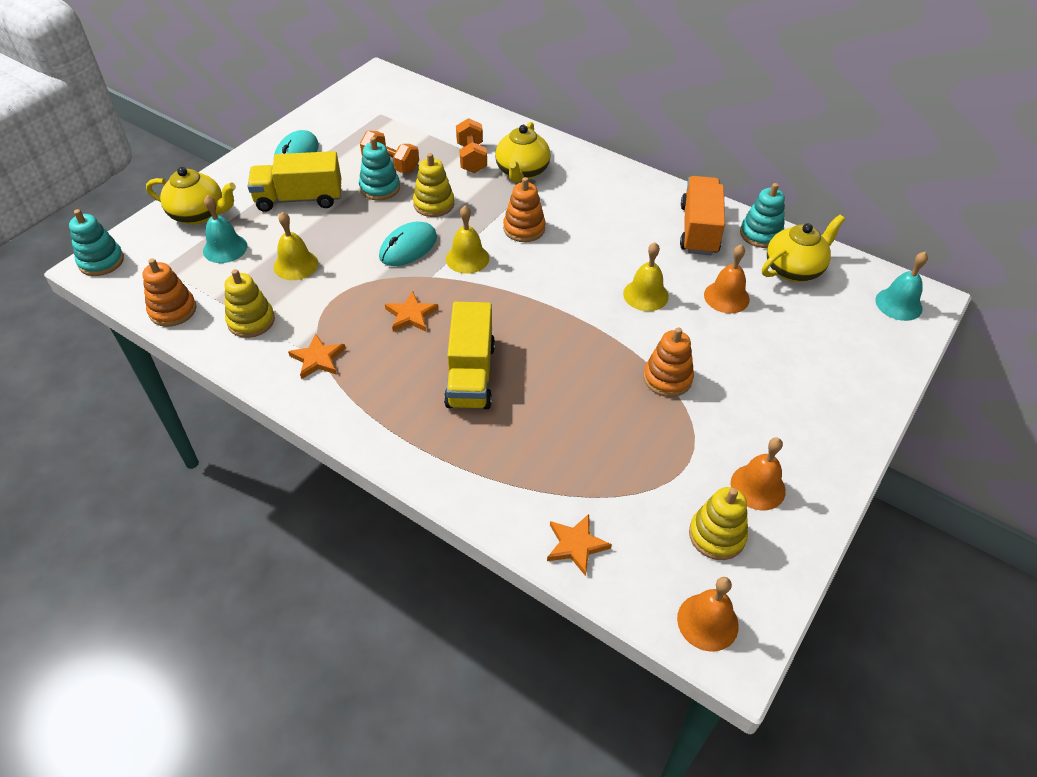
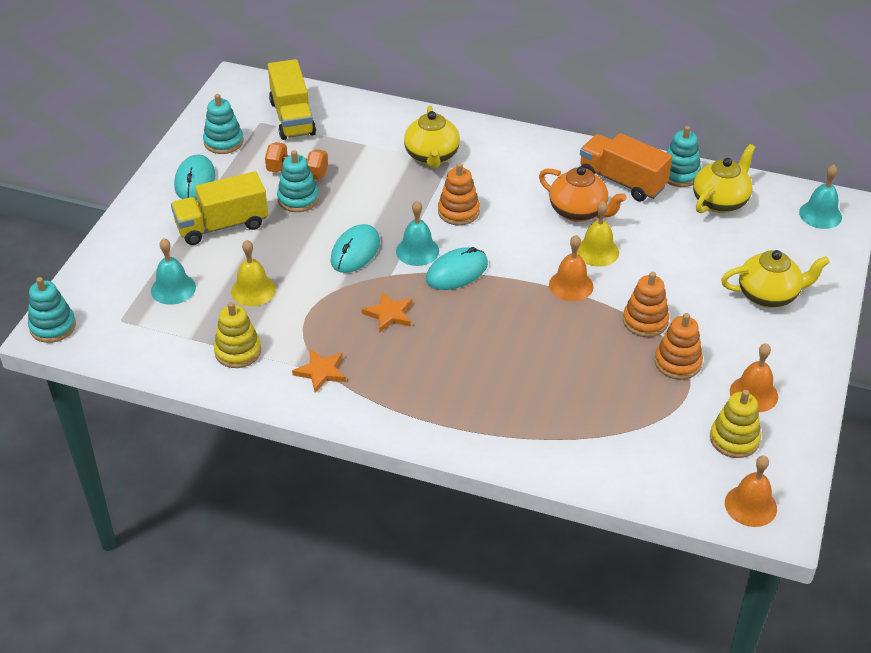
camera: 15 degrees left, 5 degrees down
(173, 310) = (154, 358): orange stacking toy -> orange stacking toy (677, 362)
(199, 214) = (127, 261): yellow teapot -> yellow teapot (768, 295)
(339, 125) = (223, 142): none -> turquoise stacking toy
(434, 204) = (360, 205): yellow stacking toy -> none
(467, 258) = (417, 251): yellow bell -> turquoise bell
(471, 158) = (375, 151): orange dumbbell -> none
(471, 375) = (469, 355): yellow truck -> yellow truck (292, 118)
(496, 287) = (457, 272): none -> turquoise mouse
(576, 545) = (622, 474): orange star -> none
(643, 251) = (578, 212): none -> orange teapot
(698, 230) = (622, 181): orange truck -> orange truck turned 45 degrees counterclockwise
(726, 297) = (670, 238): orange bell -> orange bell (571, 285)

